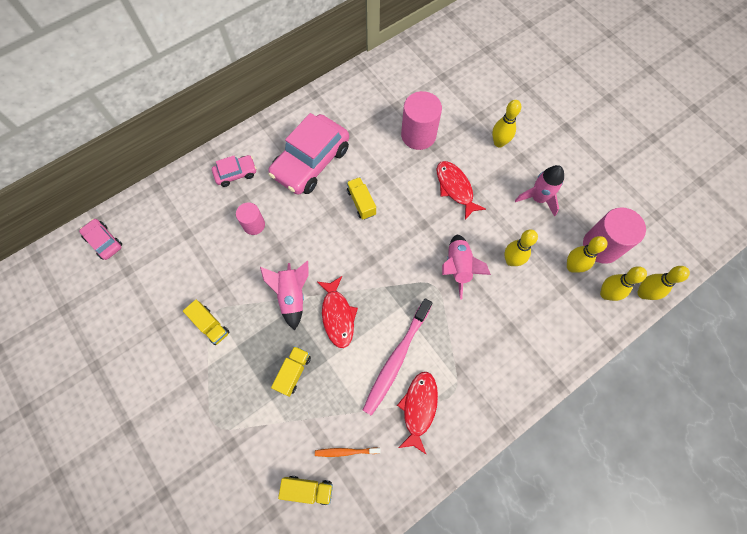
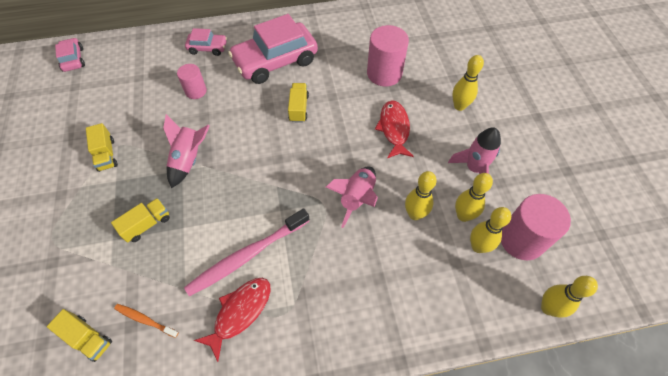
camera: 25 degrees right, 10 degrees down
(337, 315) = (218, 193): red fish -> none
(606, 294) = (503, 290): yellow bowling pin -> yellow bowling pin (463, 215)

